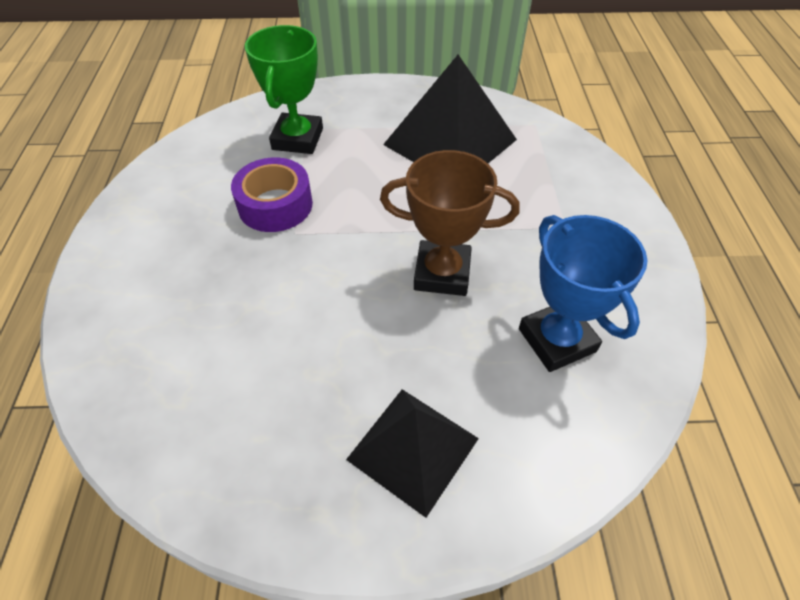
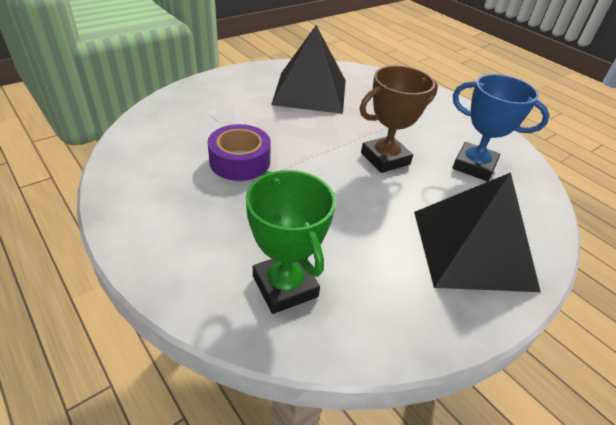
camera: 40 degrees left, 10 degrees down
(298, 139) = (208, 119): green trophy -> green trophy (285, 286)
(413, 449) = (472, 249): black pyramid -> black pyramid, size x1.52

